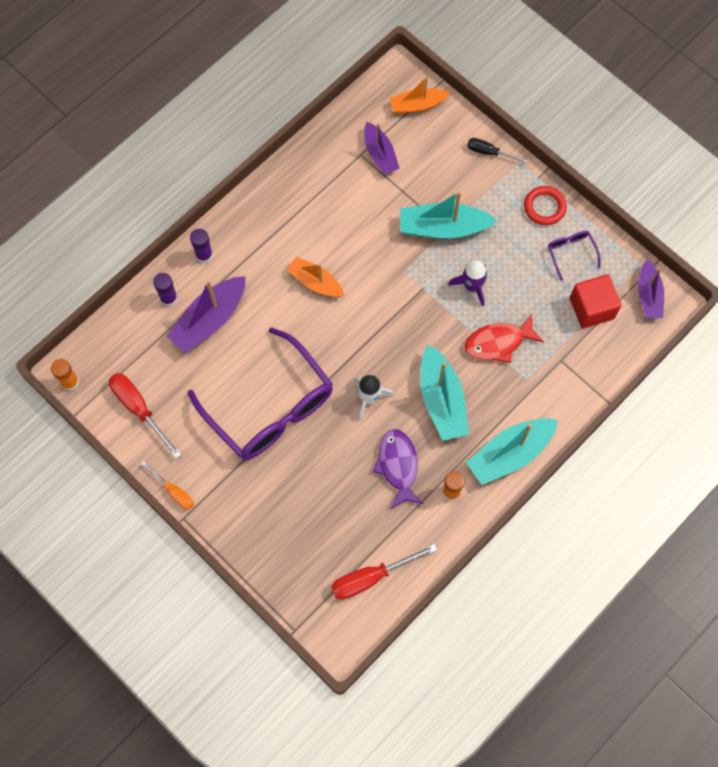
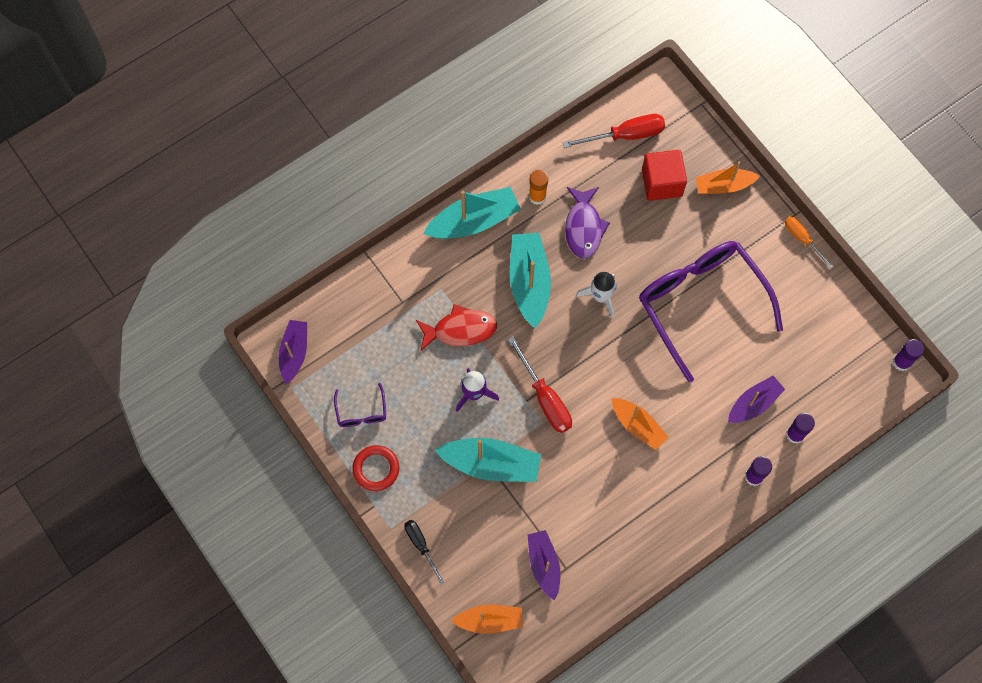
camera: 170 degrees left, 0 degrees up
(70, 382) = (901, 362): orange glue stick -> purple glue stick
(139, 409) = (832, 323): red screwdriver -> red screwdriver (545, 398)
(209, 320) = (753, 403): purple boat -> purple boat, size x0.65
(260, 537) = (724, 186): none -> orange boat
(489, 152) = (421, 545): black screwdriver -> black screwdriver turned 150 degrees counterclockwise
(591, 308) = (356, 349): red cube -> red cube (662, 183)

